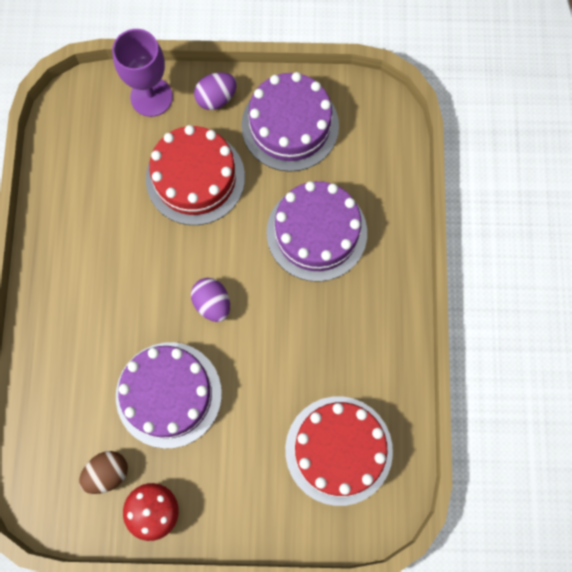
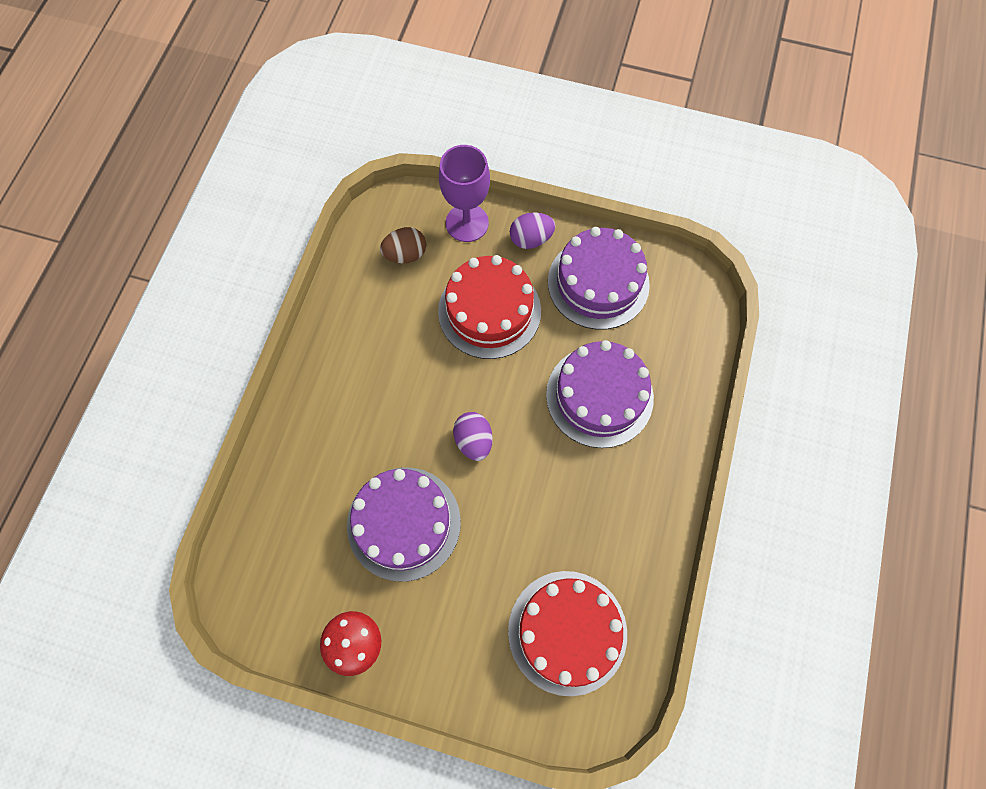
camera: 15 degrees right, 5 degrees down
(107, 473) = (318, 588): brown egg -> brown egg (405, 254)

